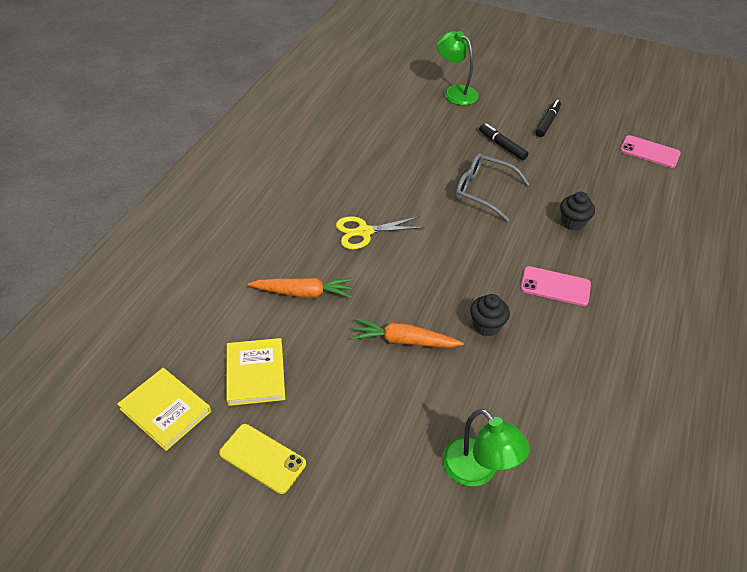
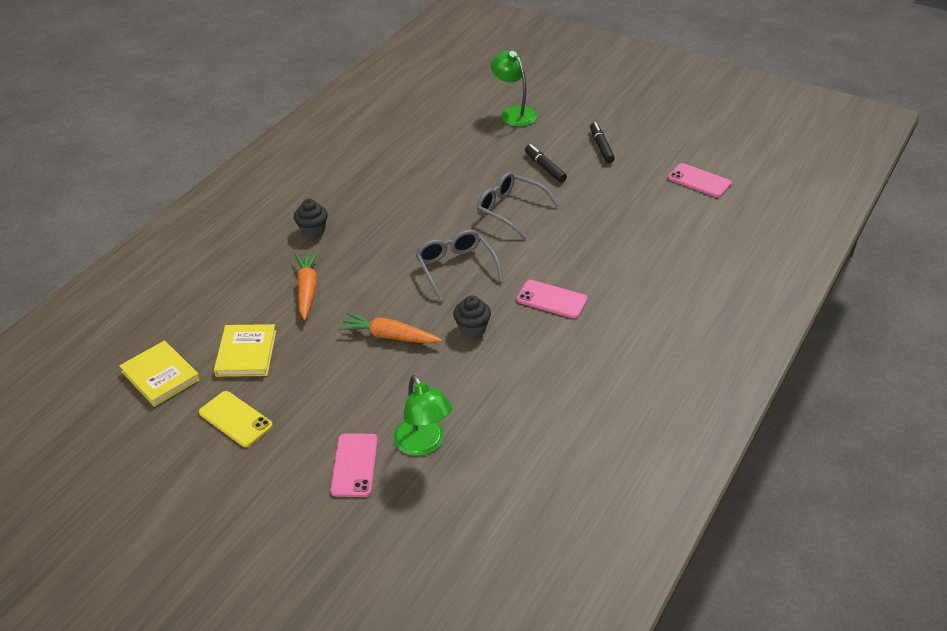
camera: 10 degrees right, 5 degrees down
(303, 293) = (307, 290): orange carrot -> orange carrot turned 105 degrees counterclockwise
(364, 232) = (380, 240): yellow scissors -> none
(410, 505) = (354, 465): none -> pink phone
(449, 258) = (456, 268): none -> grey glasses
(547, 122) = (601, 147): black marker -> black marker turned 45 degrees counterclockwise
(573, 222) = (591, 243): black cupcake -> black cupcake (313, 231)

